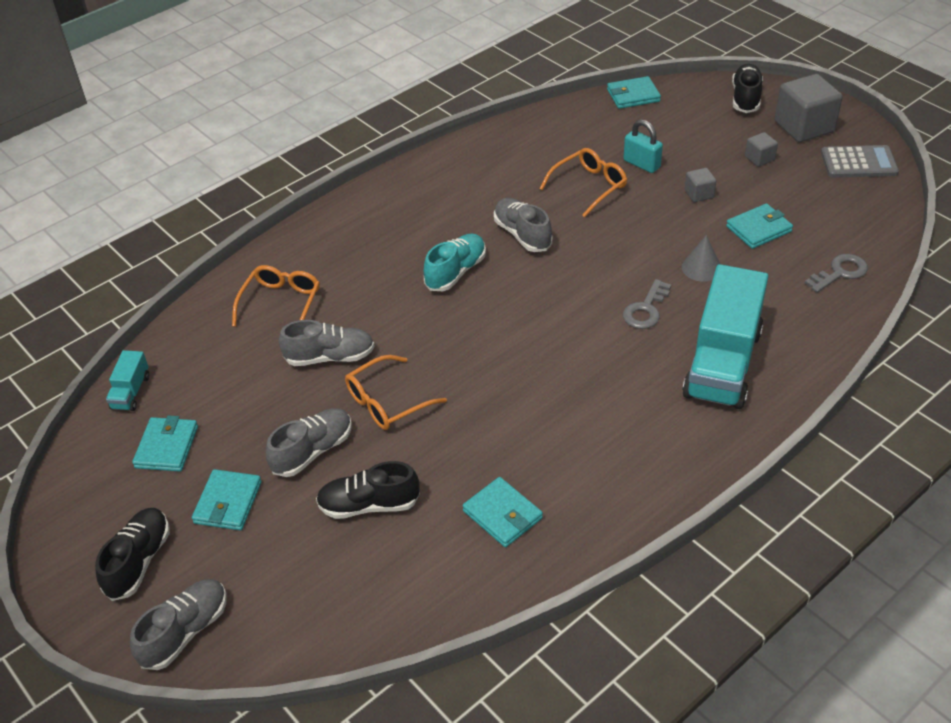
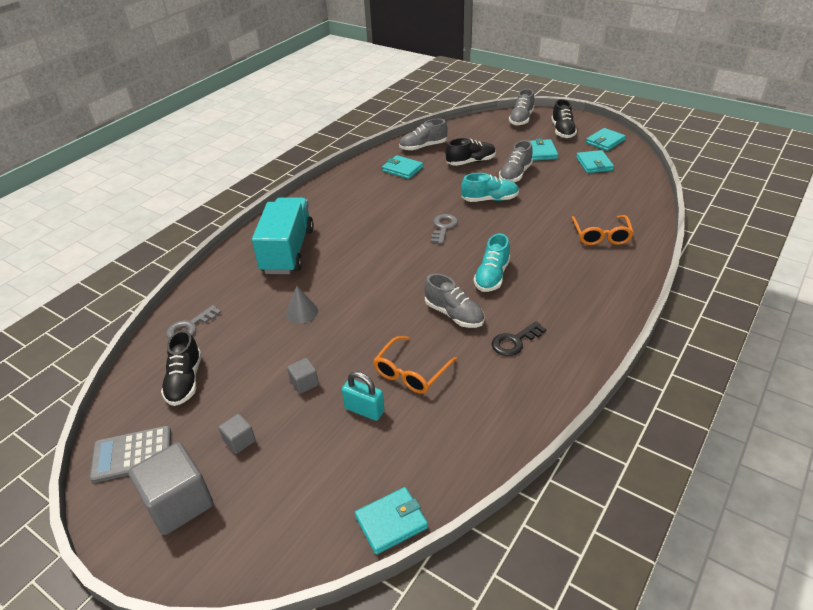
camera: 165 degrees right, 5 degrees down
(131, 392) = (642, 180): turquoise truck -> none
(330, 357) = (541, 213): grey shoe -> grey shoe (423, 147)
(387, 402) = (490, 199): orange glasses -> turquoise shoe
(472, 197) = (515, 341): none -> black key
(646, 309) = (342, 274): grey key -> grey key (443, 227)
(745, 98) = (244, 546): black shoe -> black shoe (185, 381)
(758, 229) = (251, 355): turquoise wallet -> turquoise wallet (605, 141)

